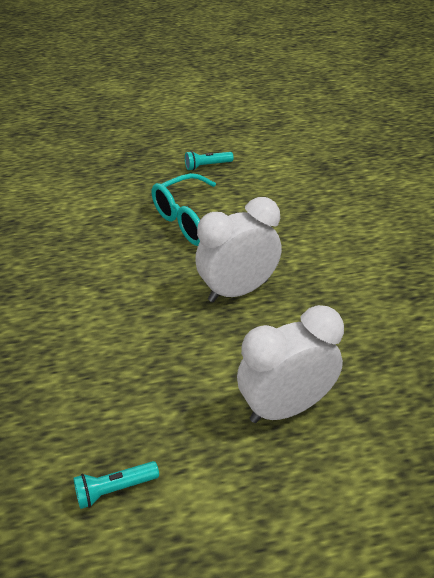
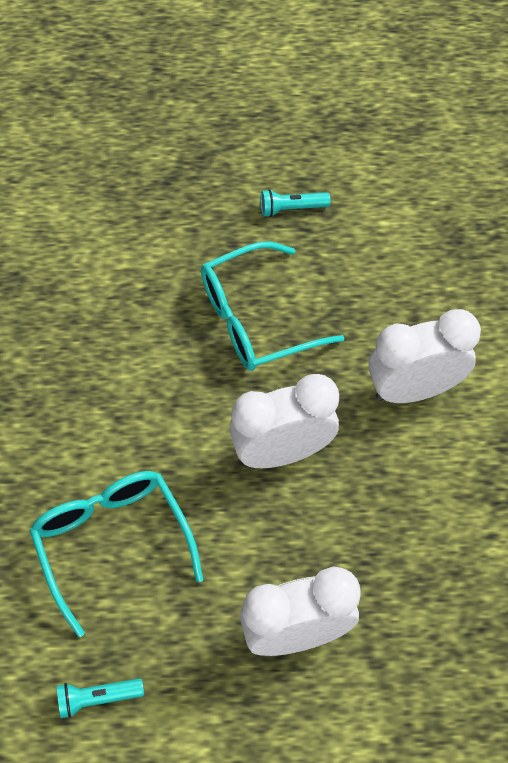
camera: 10 degrees right, 20 degrees up
(110, 368) = (112, 542): none -> turquoise glasses
(325, 243) = (414, 389): none -> white clock

